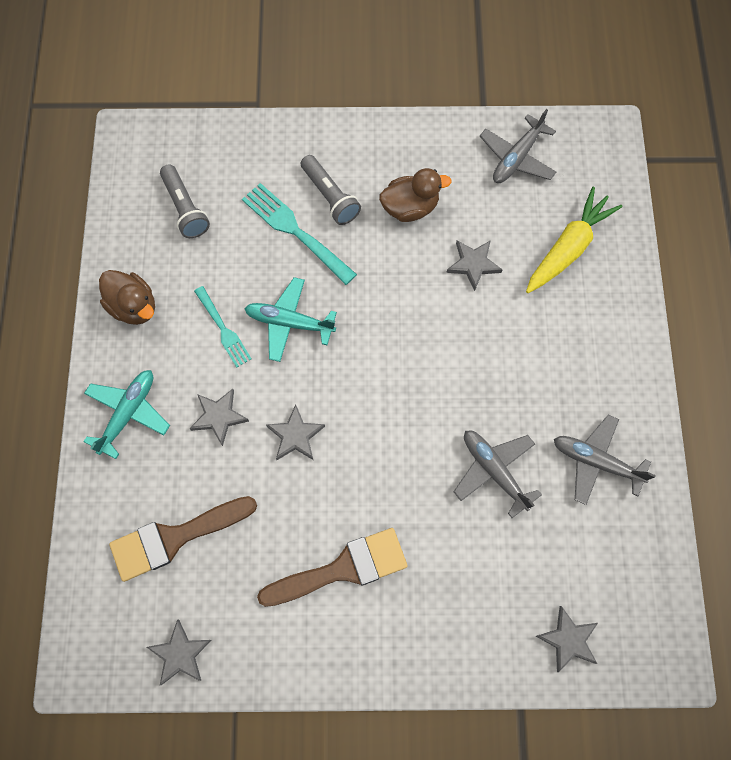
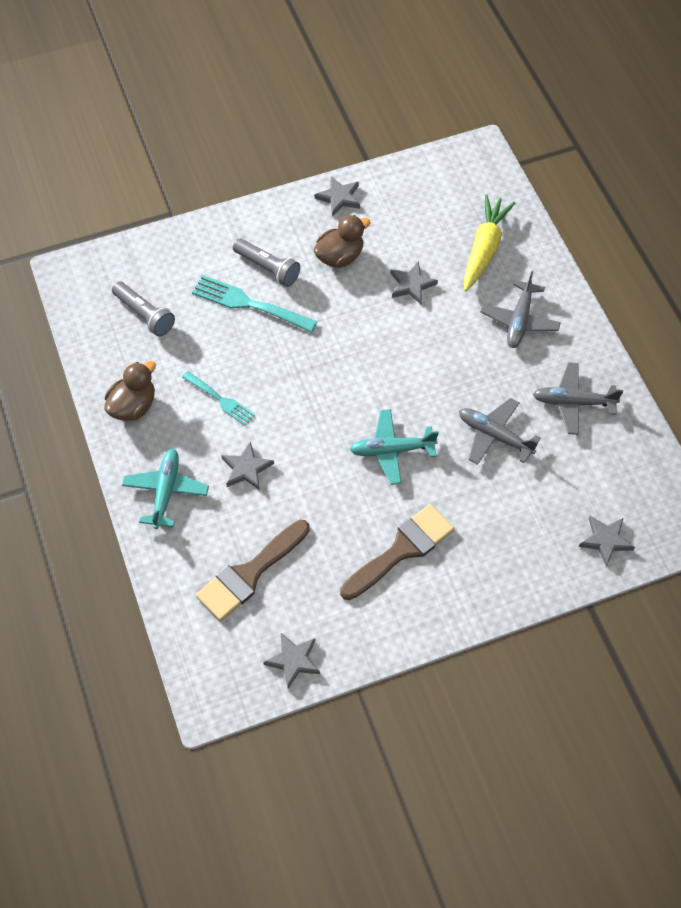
camera: 20 degrees left, 10 degrees down
(134, 306) = (133, 406): brown duck -> brown duck turned 75 degrees counterclockwise
(289, 323) = (275, 377): turquoise plane -> turquoise plane (391, 450)
(295, 435) = (318, 462): grey star -> grey star (339, 198)
(517, 158) = (413, 192): grey plane -> grey plane (519, 320)

